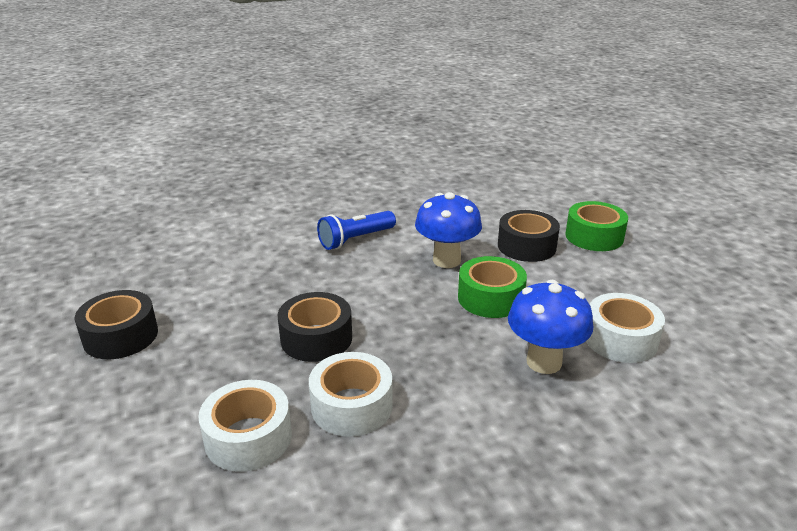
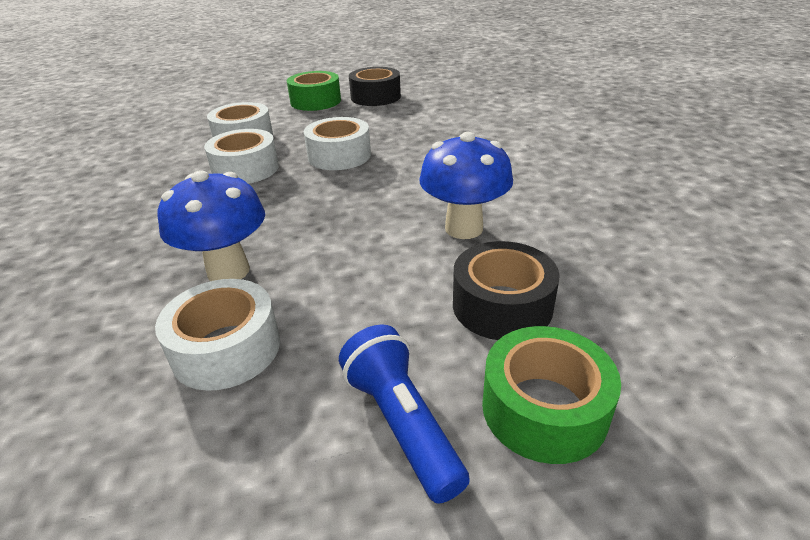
camera: 100 degrees right, 5 degrees up
(316, 338) = (339, 156): black tape -> white tape
(355, 240) = (517, 173): blue flashlight -> blue flashlight (401, 423)
(490, 298) = (367, 251): green tape -> green tape (315, 101)

